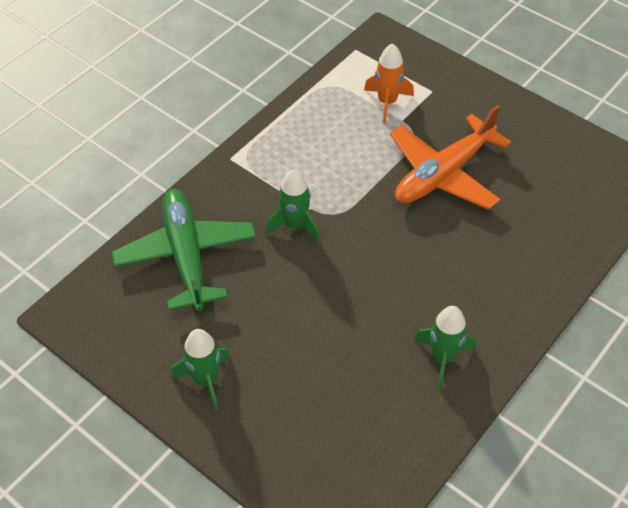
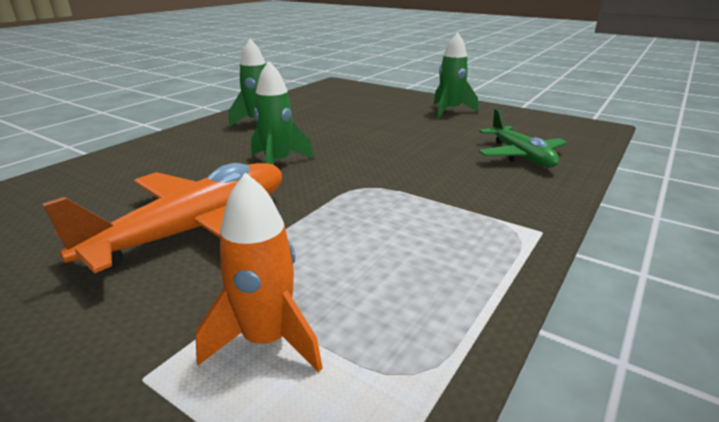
camera: 175 degrees right, 25 degrees down
(186, 255) = (521, 156): green plane -> green plane, size x0.62
(295, 225) = (411, 177): green rocket -> green rocket (278, 163)

